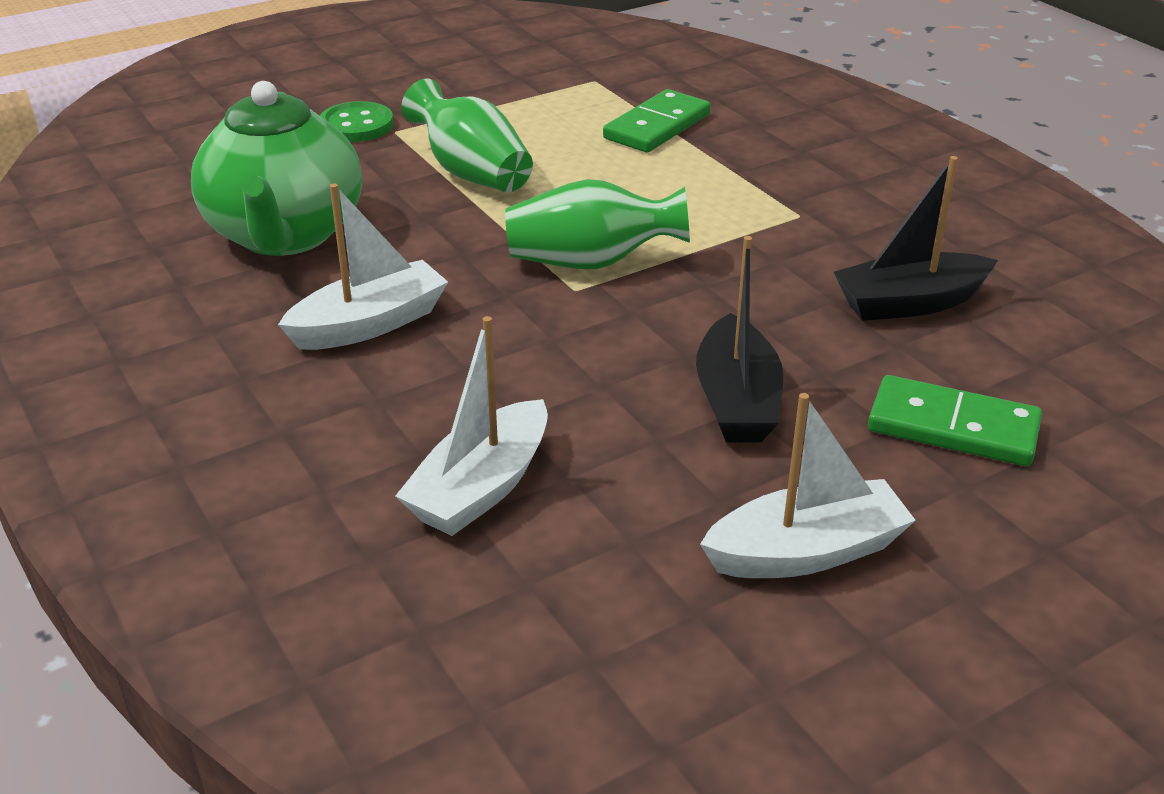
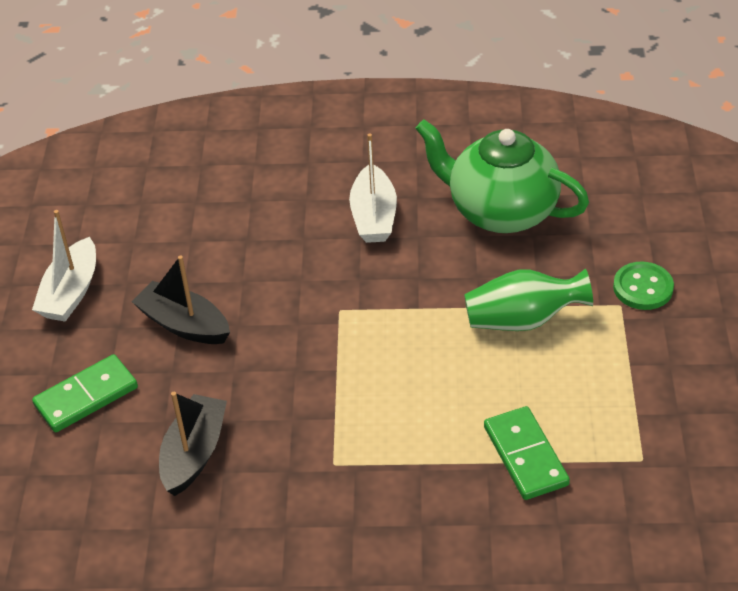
camera: 125 degrees right, 10 degrees up
(481, 488) = (209, 210): white boat -> none
(591, 262) = (362, 329): green vase -> none

